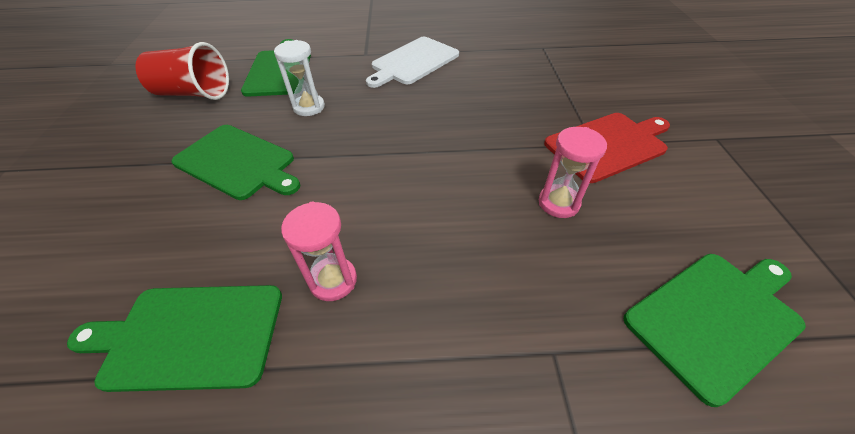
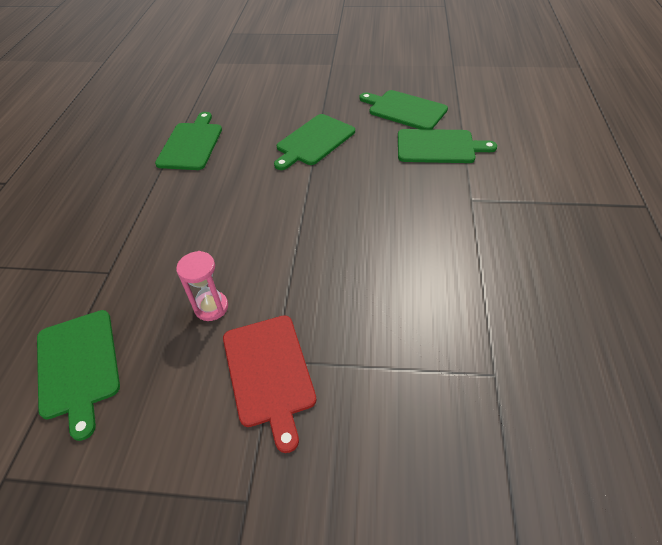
camera: 100 degrees right, 0 degrees up
(194, 93) = (405, 110): red cup -> green cutting board
(309, 107) = (376, 168): white hourglass -> none
(333, 280) = (199, 187): pink hourglass -> none
(413, 62) = (453, 235): white cutting board -> none

